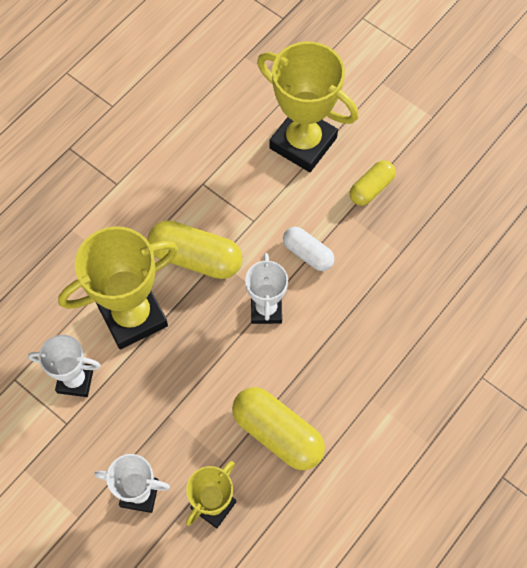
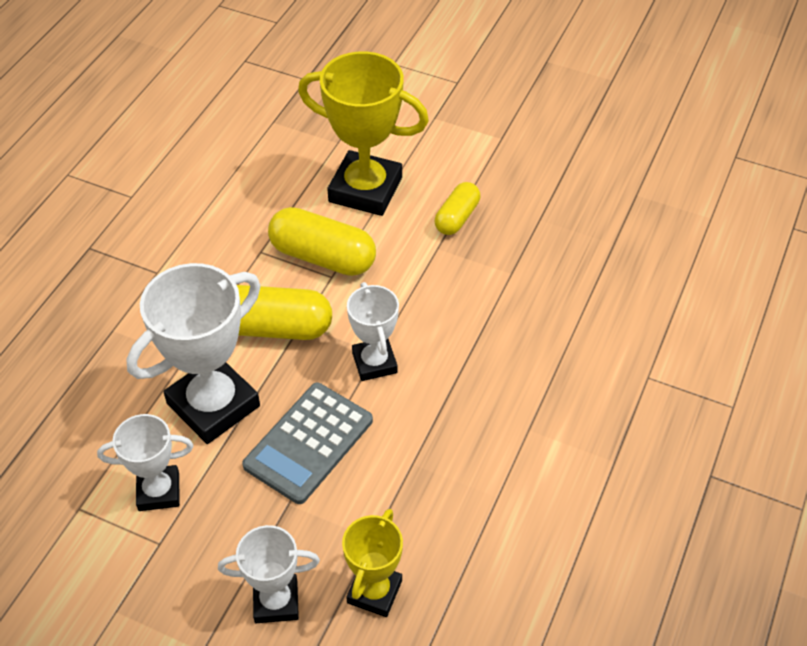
camera: 15 degrees left, 15 degrees down
(132, 316) = (213, 405): yellow trophy -> white trophy
(196, 368) = (308, 443): none -> grey calculator
(277, 433) = (429, 492): yellow capsule -> yellow capsule (322, 257)
(308, 254) = (405, 296): white capsule -> none

